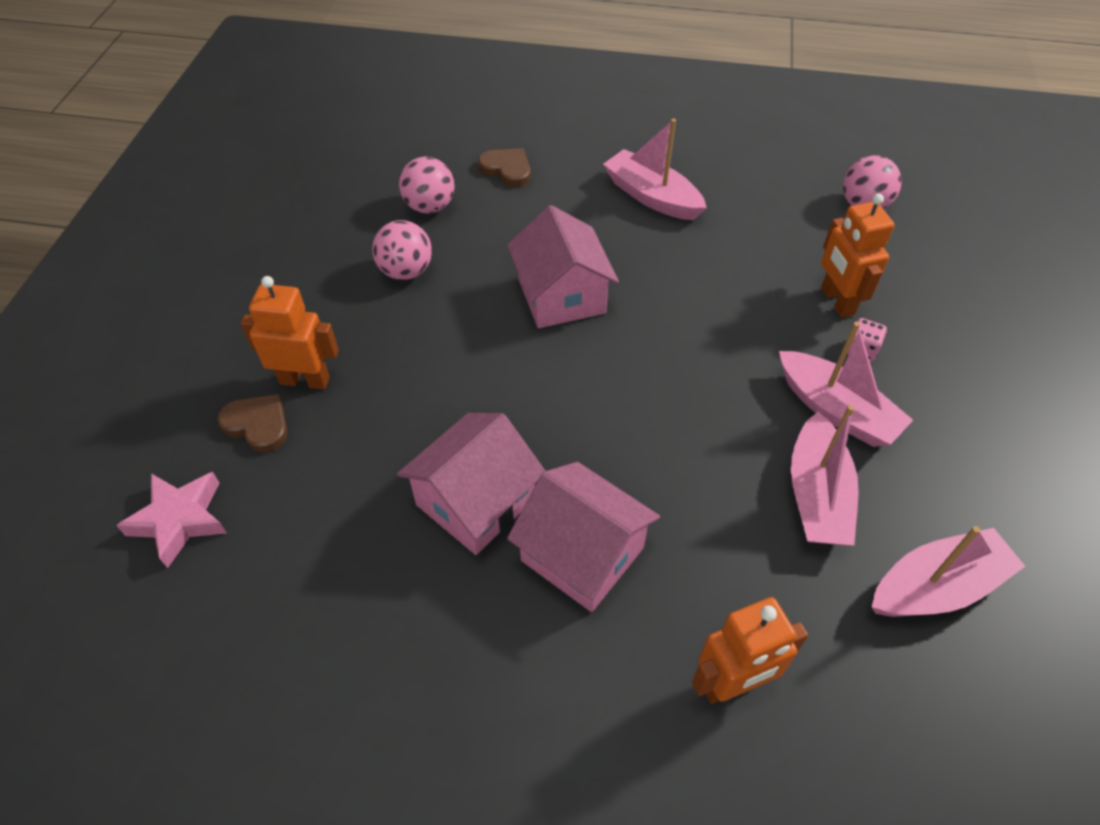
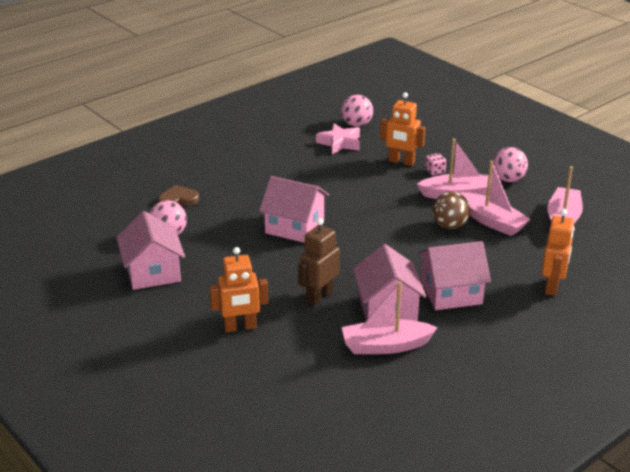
camera: 50 degrees left, 20 degrees down
(180, 520) = (283, 404): pink star -> pink star (340, 143)
(257, 425) = (251, 355): brown heart -> none
(305, 380) = (240, 327): orange robot -> orange robot turned 150 degrees counterclockwise
(346, 240) = (153, 272): none -> pink house
(406, 271) = (207, 263): pink ball -> pink ball (508, 179)
(435, 413) = (319, 296): none -> brown robot
(652, 197) = (266, 170): pink boat -> pink boat (385, 346)
(746, 450) = (449, 226): none -> brown ball

